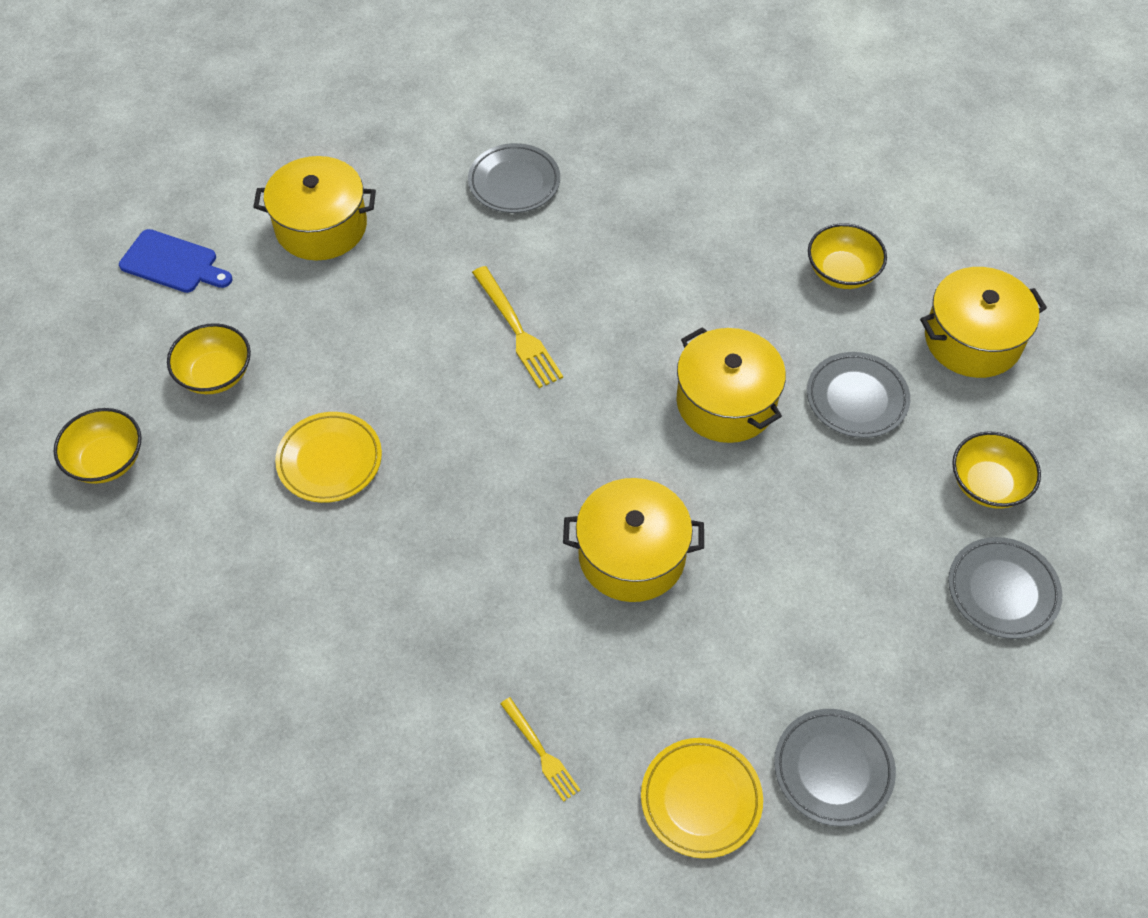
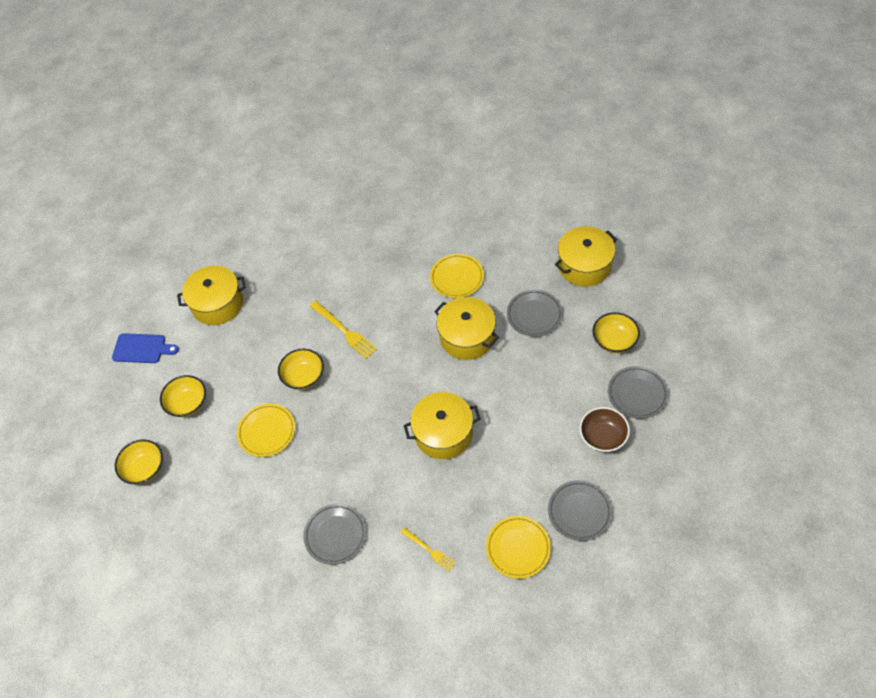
camera: 10 degrees left, 0 degrees up
(514, 182) = (316, 249): grey plate -> grey plate (335, 535)
(739, 297) = (457, 278): none -> yellow plate
(842, 272) = (506, 248): yellow bowl -> yellow bowl (304, 376)
(916, 648) = (603, 437): none -> brown bowl

